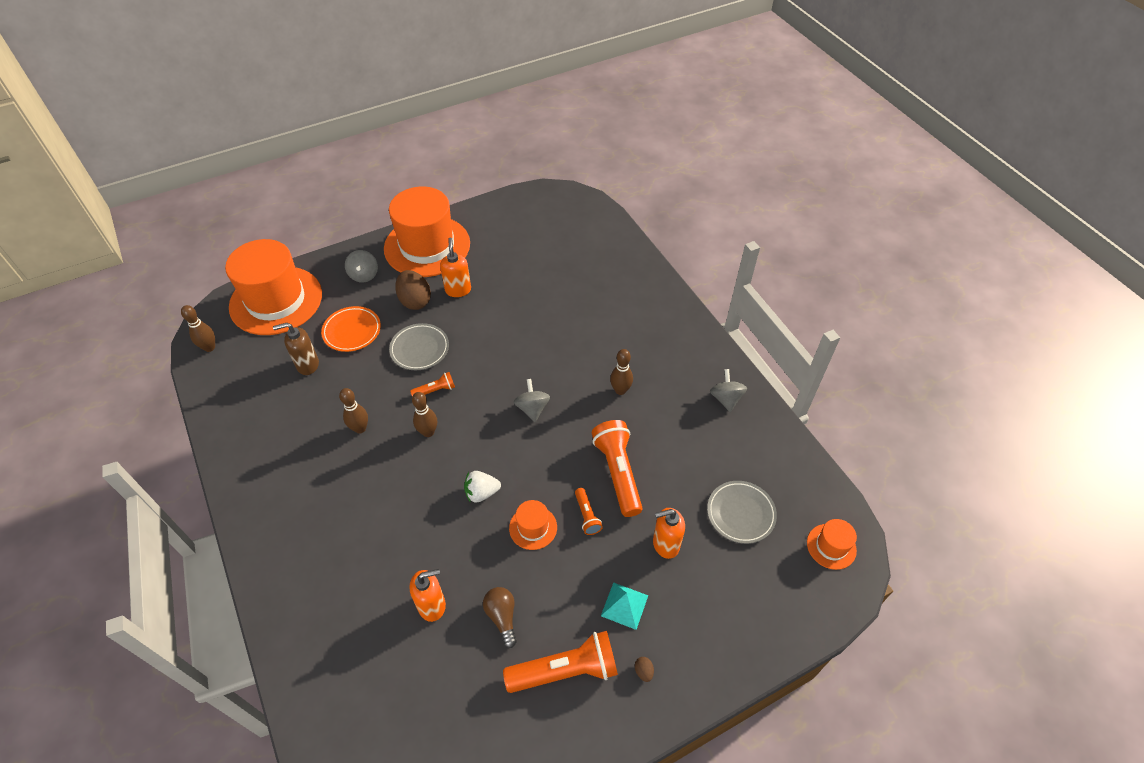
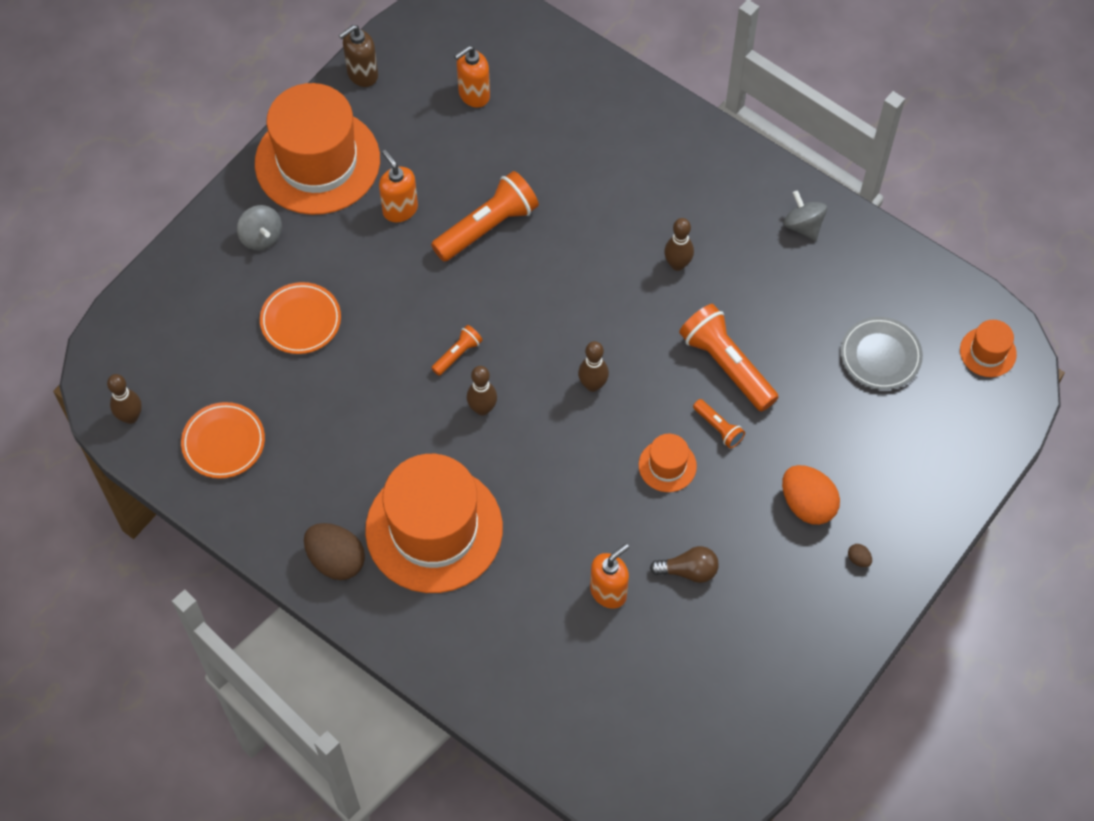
camera: 25 degrees left, 10 degrees up
(251, 385) = (223, 442): none -> orange plate
(276, 300) = (169, 319): orange hat -> orange hat (434, 529)
(307, 365) = (275, 387): brown soap dispenser -> brown soap dispenser (362, 74)
(360, 428) = (398, 438): brown bowling pin -> brown bowling pin (592, 385)
(415, 301) = (354, 247): brown egg -> brown egg (336, 560)
(419, 349) = (403, 309): grey plate -> none
(481, 493) = (588, 452): white strawberry -> none
(502, 617) = (688, 571): brown light bulb -> brown light bulb turned 135 degrees clockwise
(532, 408) = (587, 329): grey spinning top -> none
(565, 670) = (782, 593): orange flashlight -> orange flashlight (487, 227)
(624, 605) = (807, 504): turquoise pyramid -> orange egg
(665, 544) = (817, 423): orange soap dispenser -> orange soap dispenser (473, 95)

